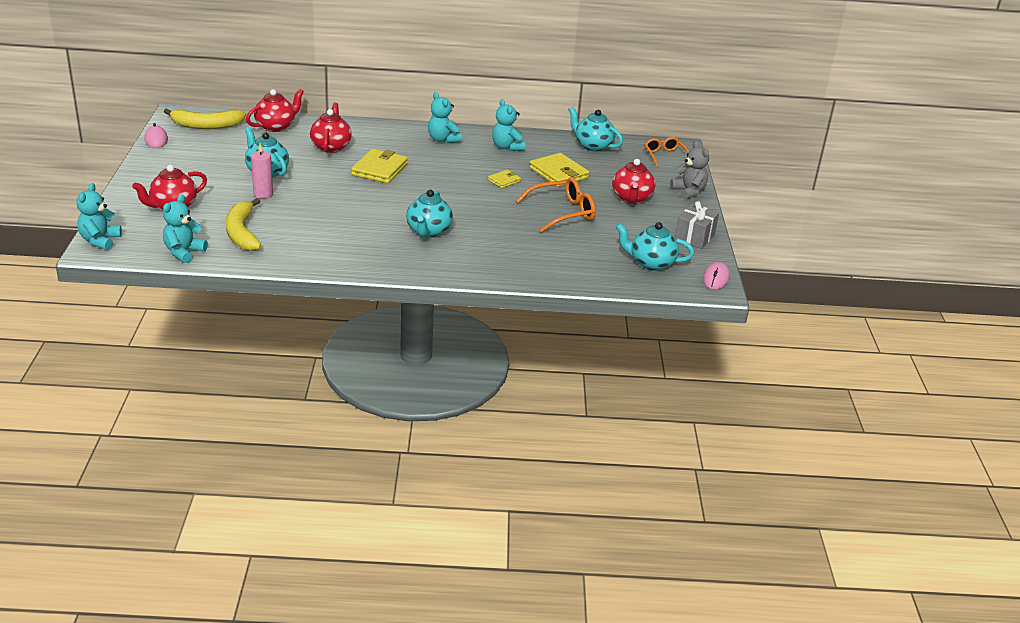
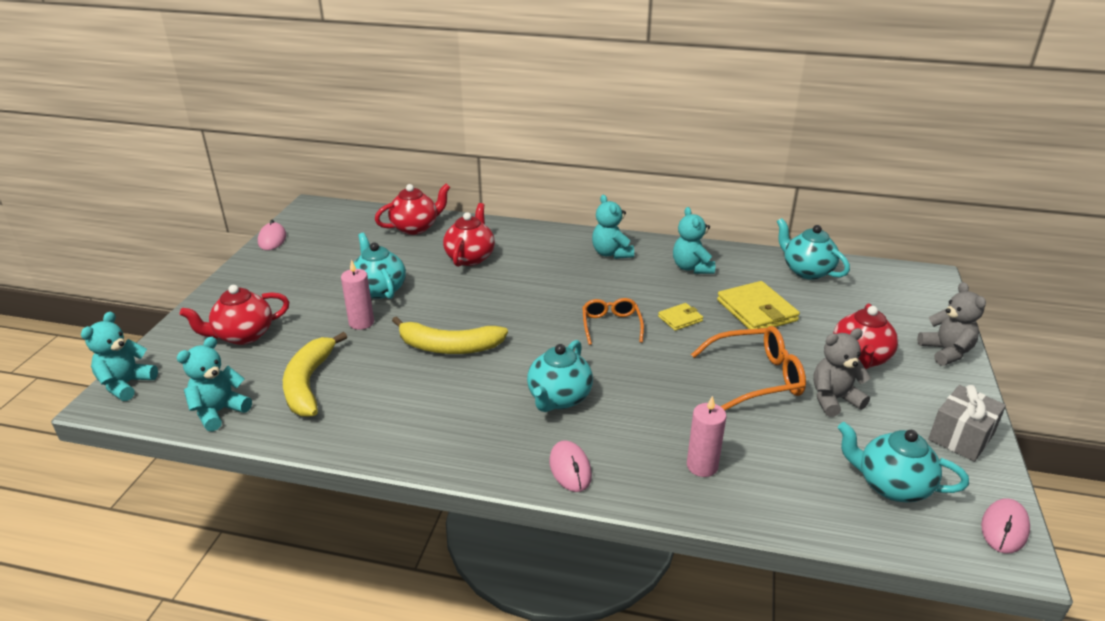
camera: 15 degrees right, 0 degrees up
(206, 125) = (336, 223): yellow banana -> yellow banana (448, 347)
(379, 169) = (520, 293): yellow wallet -> none
(447, 267) = (570, 468): none -> pink mouse
(532, 261) = (702, 466): none -> pink candle
(614, 222) = (834, 399): none -> grey teddy bear
(664, 156) = (907, 291): orange glasses -> orange glasses (611, 325)

